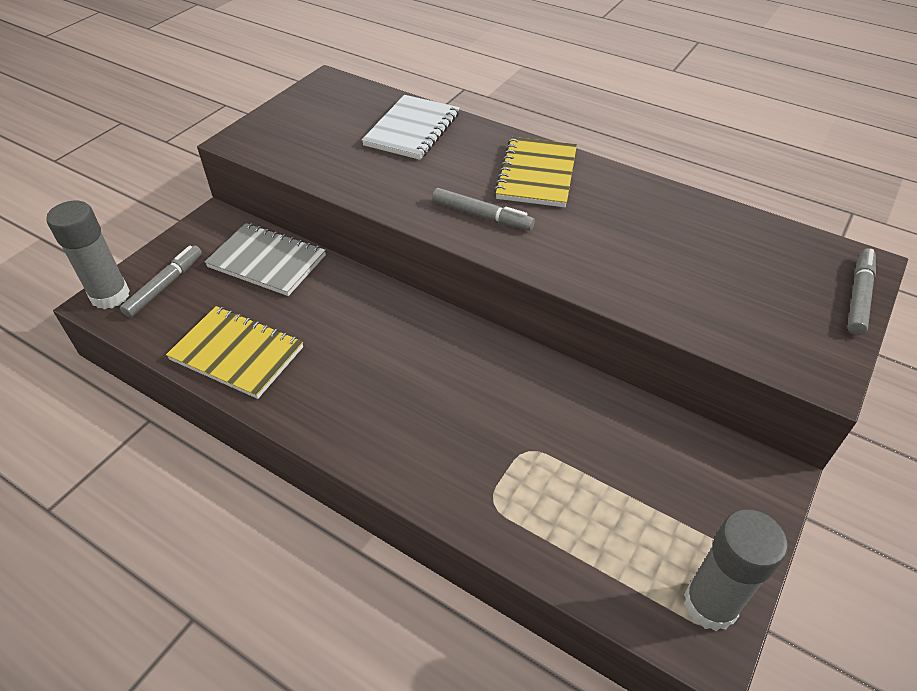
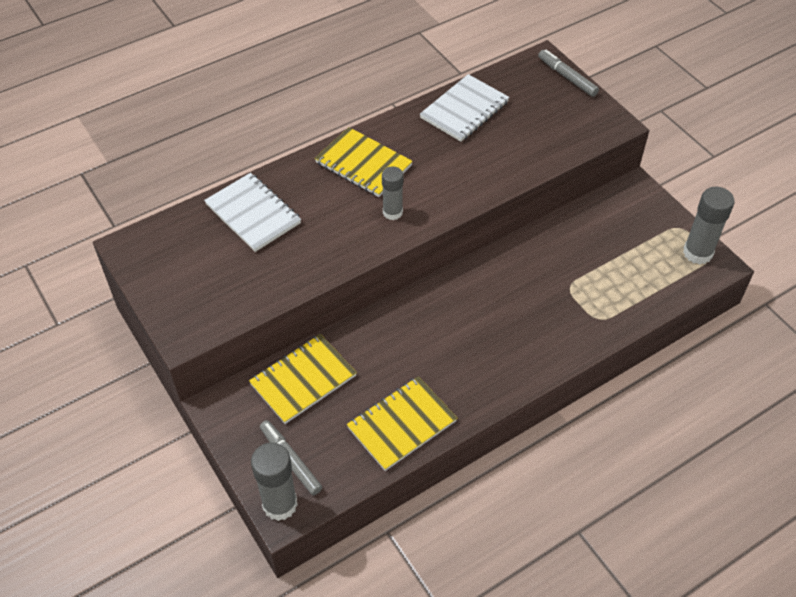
camera: 65 degrees left, 5 degrees up
(267, 262) = (303, 380): grey notebook -> yellow notebook
(482, 216) = (392, 212): grey marker -> grey glue stick
(694, 222) = (464, 110): none -> white notebook

